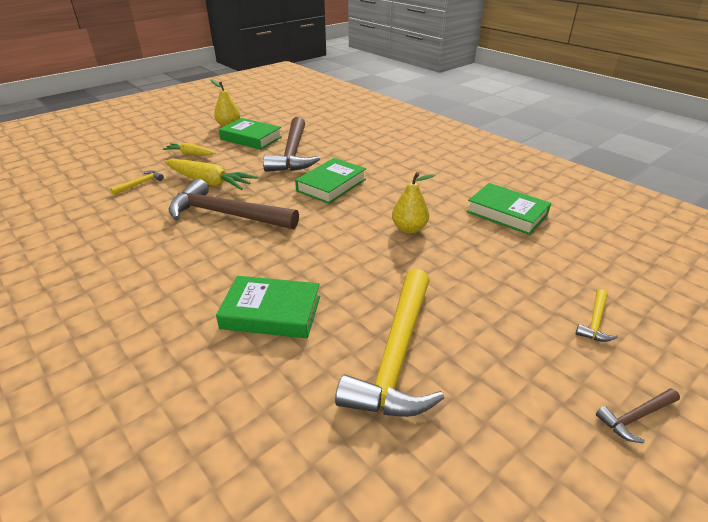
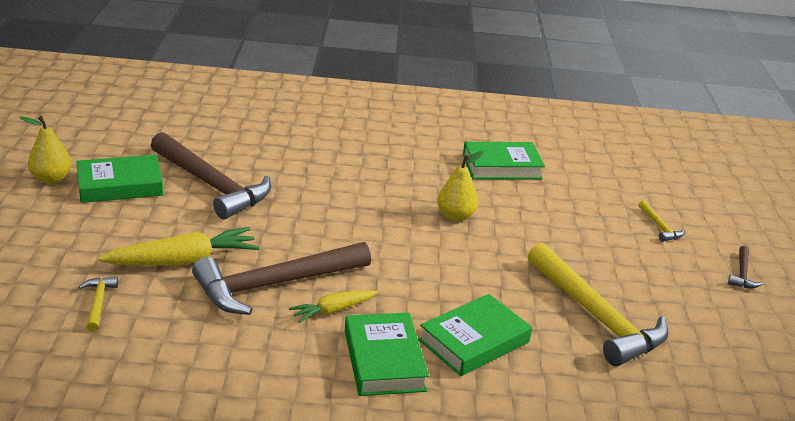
camera: 50 degrees left, 5 degrees down
(191, 154) = (83, 238): yellow carrot -> yellow carrot (333, 310)
(331, 185) = (319, 204): green book -> green book (384, 360)

